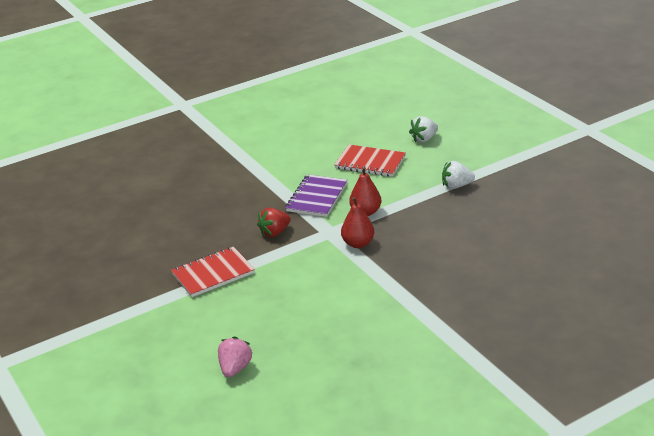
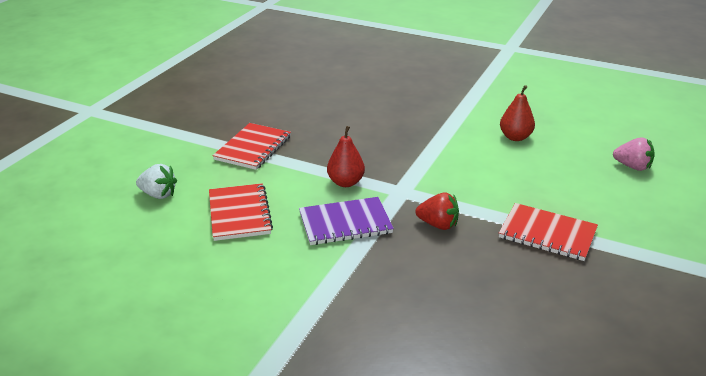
camera: 125 degrees left, 0 degrees up
(235, 368) = (632, 167): pink strawberry -> pink strawberry turned 135 degrees counterclockwise
(358, 243) = (403, 169): red pear -> red pear (515, 137)
(456, 186) = (253, 148): white strawberry -> red notebook

